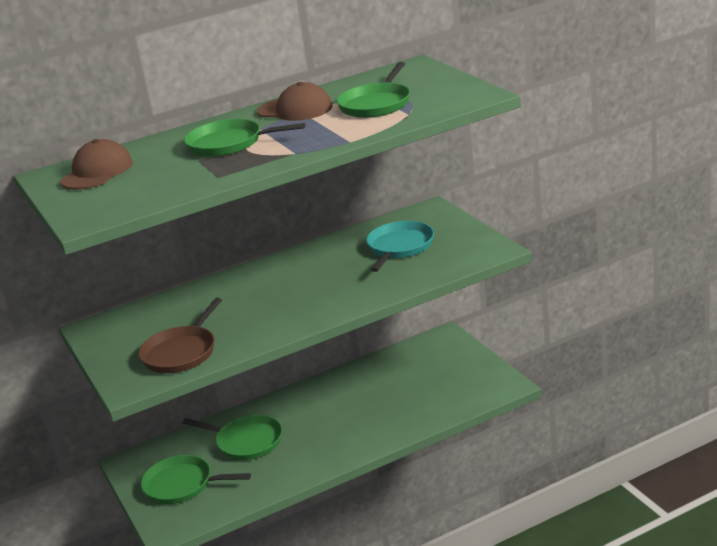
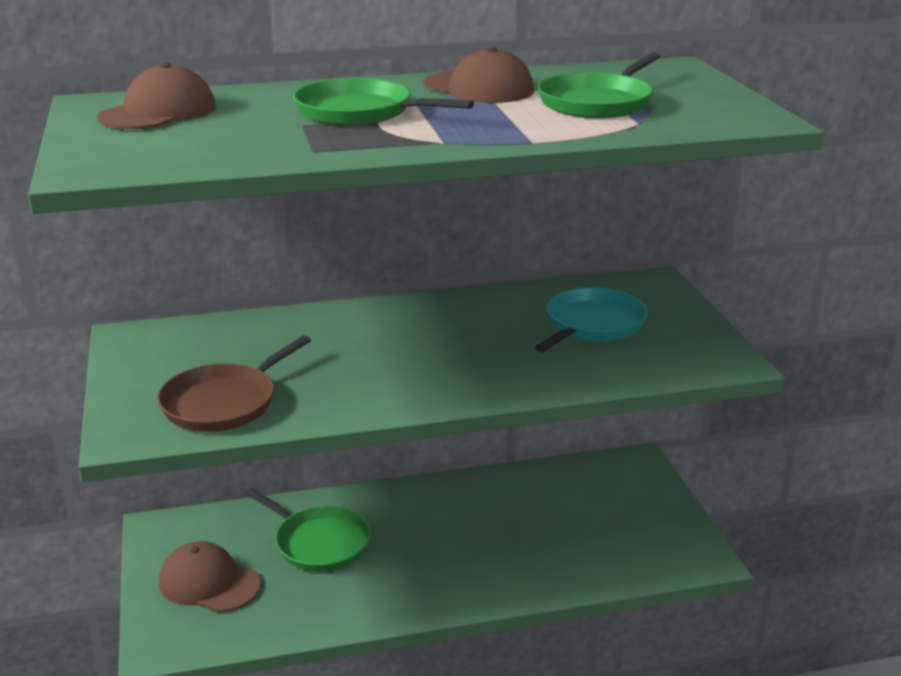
camera: 10 degrees right, 0 degrees up
(182, 485) = (209, 583): green pan -> brown cap

